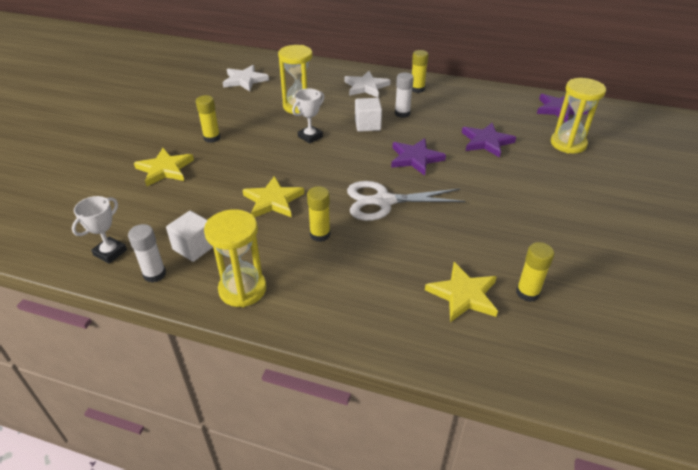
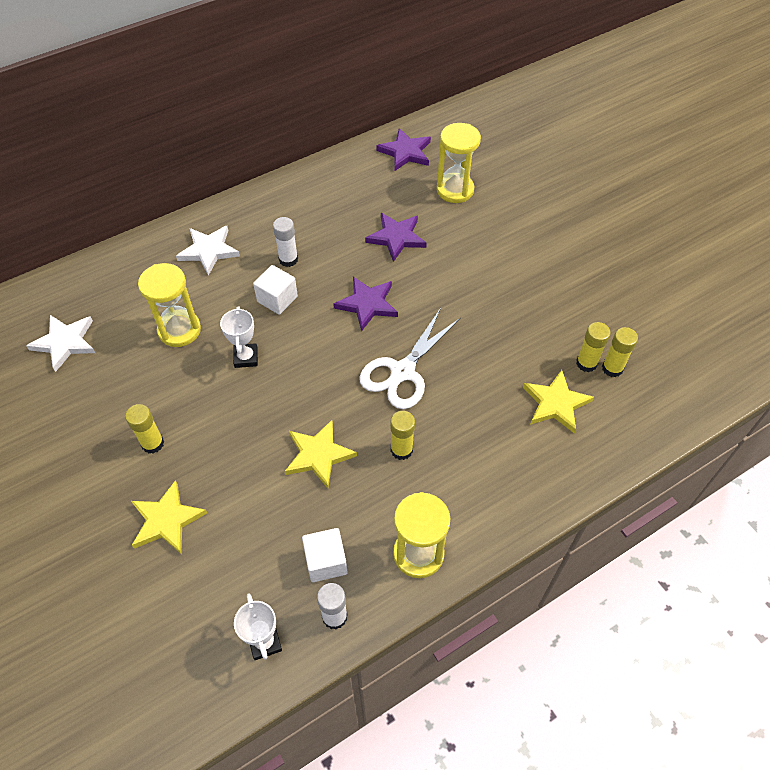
camera: 50 degrees left, 15 degrees up
(417, 89) = (261, 216): yellow glue stick -> yellow glue stick (612, 368)

